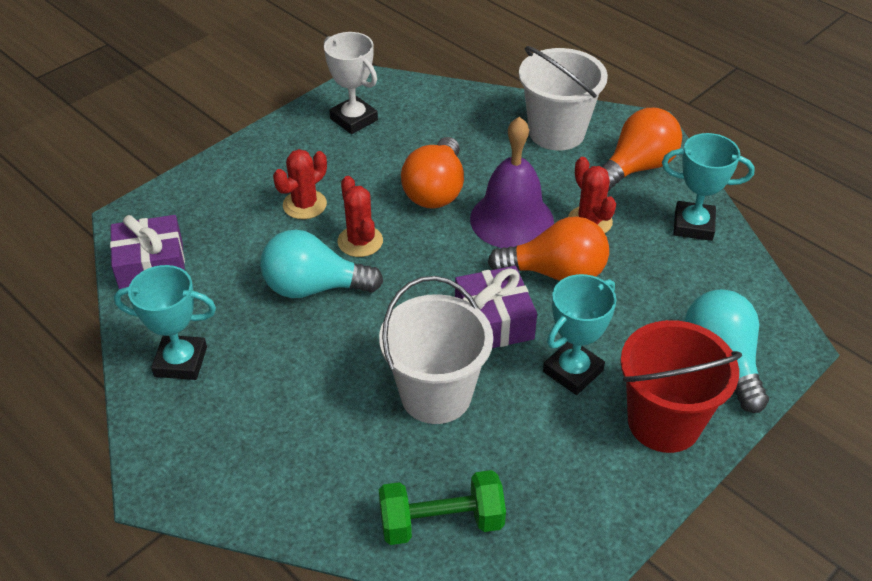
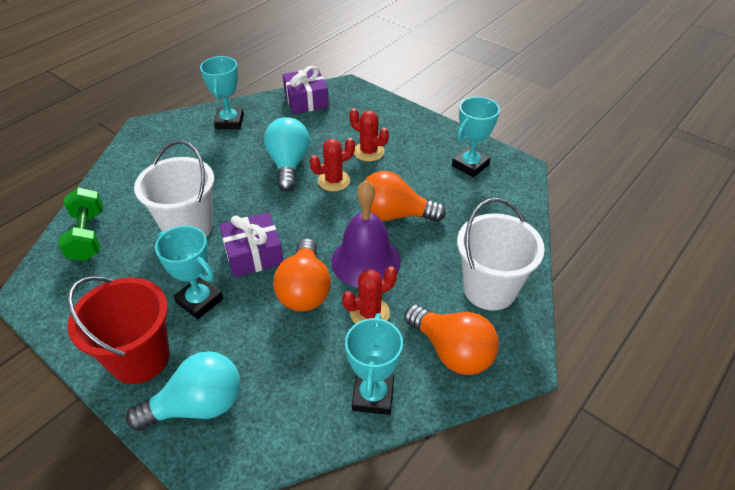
camera: 85 degrees right, 0 degrees up
(354, 119) = (470, 165): white trophy -> turquoise trophy

